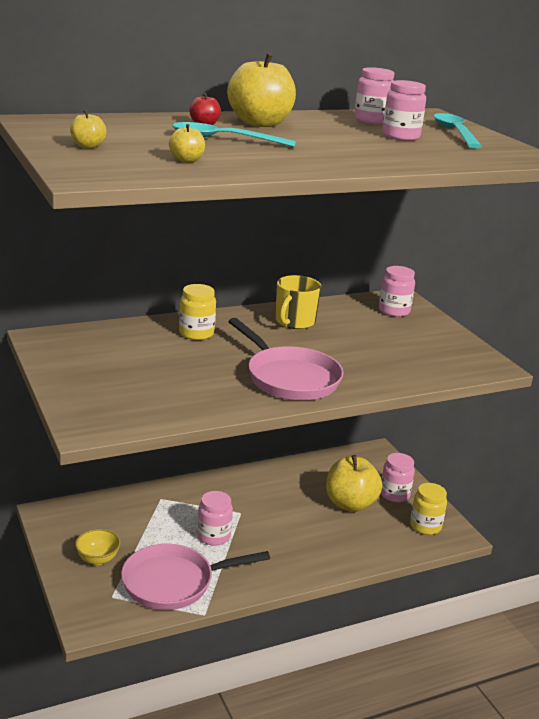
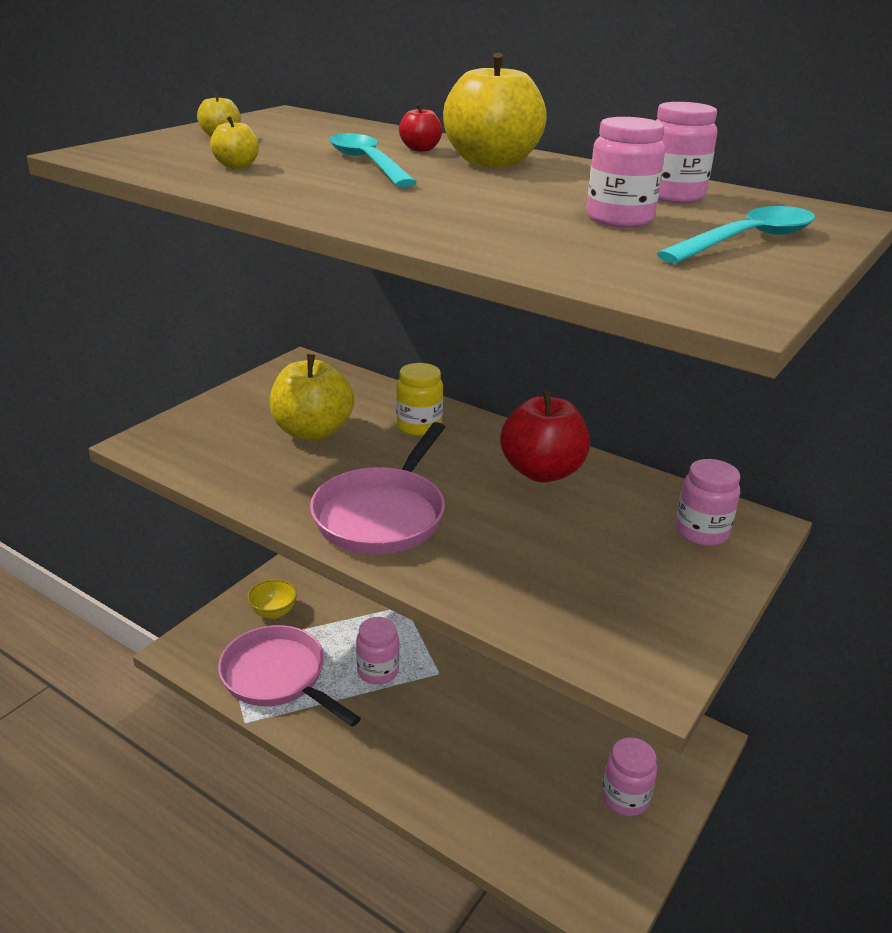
camera: 60 degrees right, 5 degrees up
(294, 322) = (542, 472): yellow mug -> red apple
(350, 504) = (554, 760): yellow apple -> yellow apple (312, 432)
(425, 526) = (588, 862): yellow jar -> none

